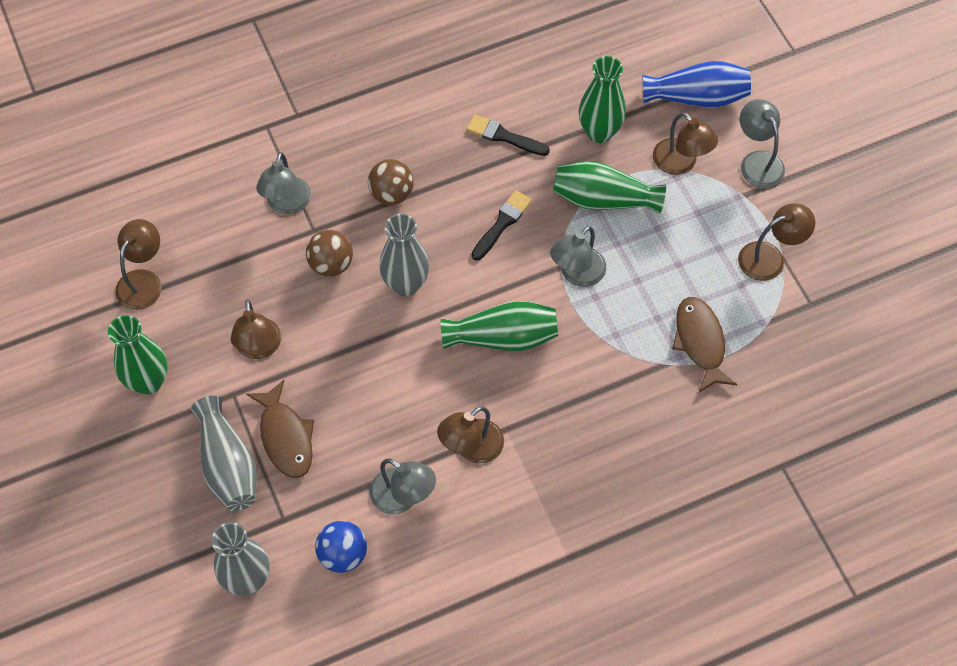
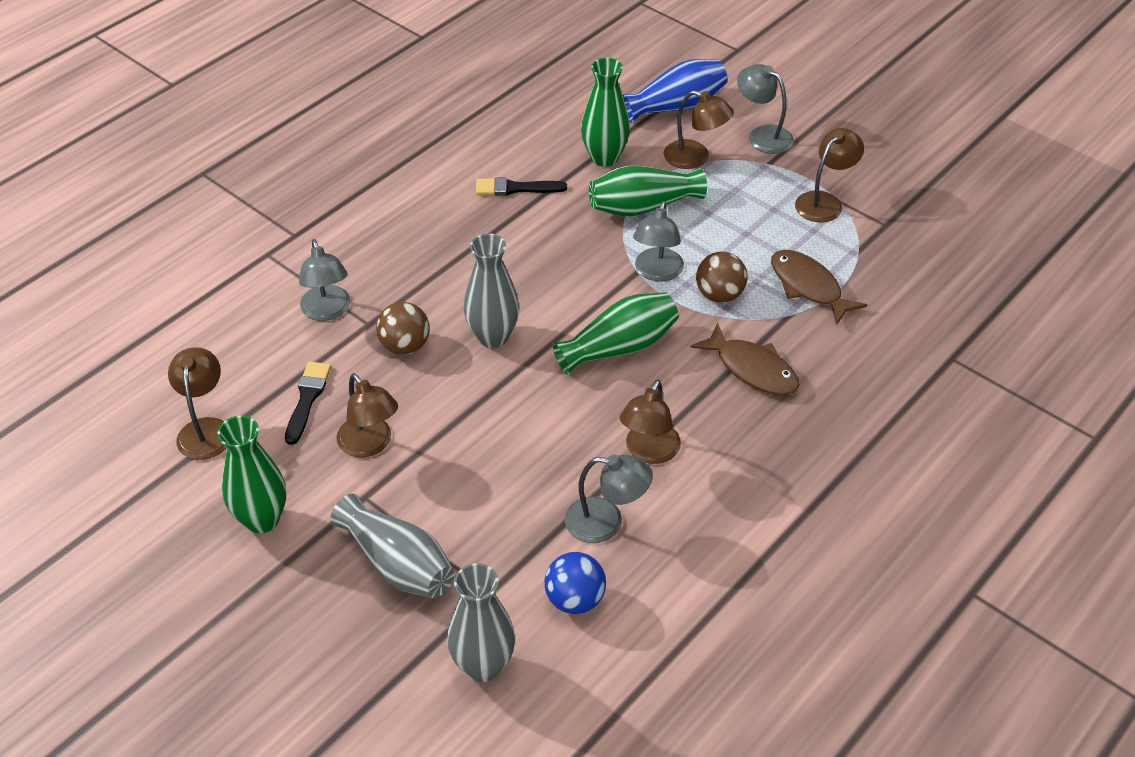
camera: 25 degrees left, 15 degrees down
(285, 437) = (447, 514): brown fish -> brown fish (752, 369)
(391, 194) = (432, 268): brown ball -> brown ball (719, 295)
(502, 223) = (558, 256): black brush -> black brush (307, 399)

